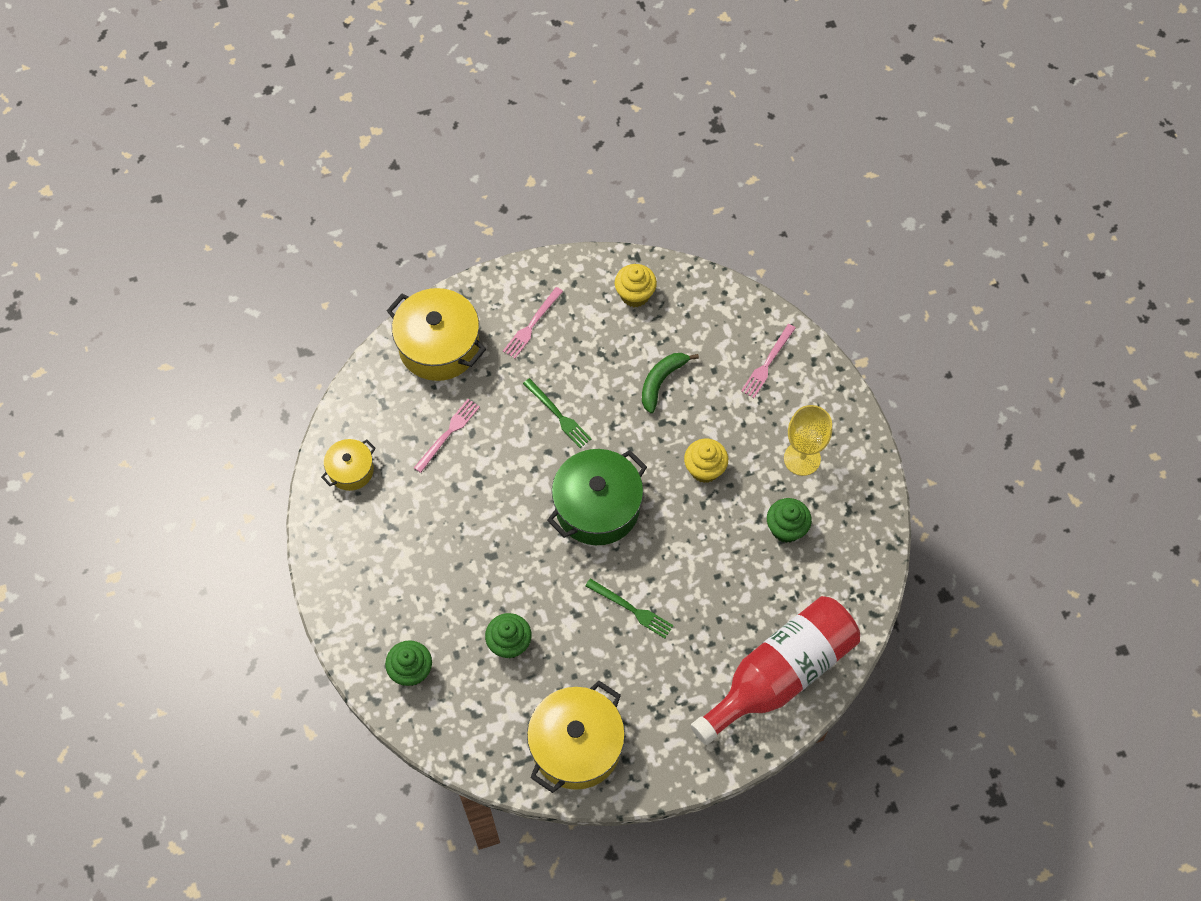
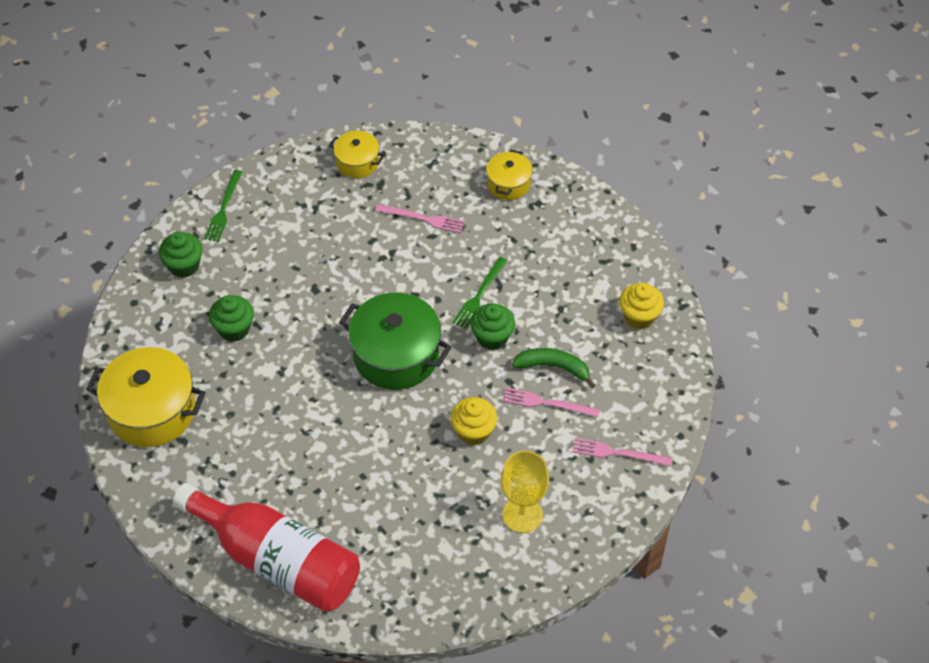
camera: 70 degrees right, 10 degrees down
(439, 346) = (508, 184): yellow pot -> yellow pot, size x0.54
(532, 325) = (565, 245): pink fork -> pink fork (546, 403)
(631, 609) = (301, 414): green fork -> green fork (224, 208)
(786, 528) = (437, 522): green cupcake -> green cupcake (492, 337)

